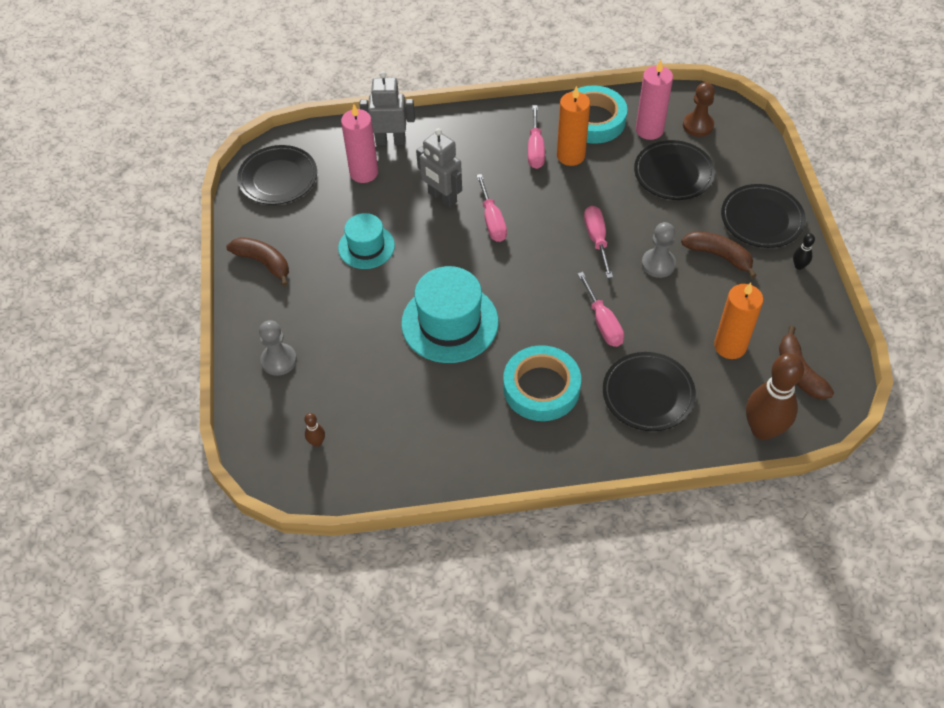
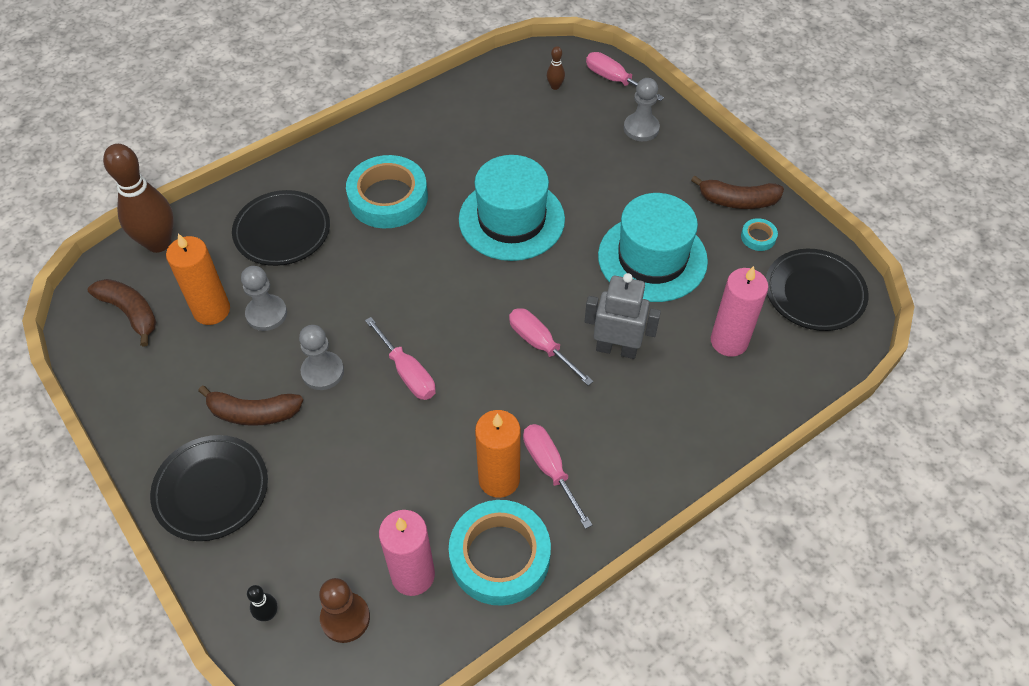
camera: 150 degrees right, 0 degrees up
(276, 230) = (758, 237): none -> turquoise tape
(366, 247) = (652, 258): turquoise hat -> turquoise hat, size x1.63
(390, 141) = (735, 398): grey robot -> none
(602, 322) = (357, 281): pink screwdriver -> pink screwdriver (615, 80)
(673, 173) = (350, 512): black plate -> none
(686, 325) = (266, 314): none -> grey pawn
(799, 266) = (150, 440): black bowling pin -> black bowling pin (268, 614)

